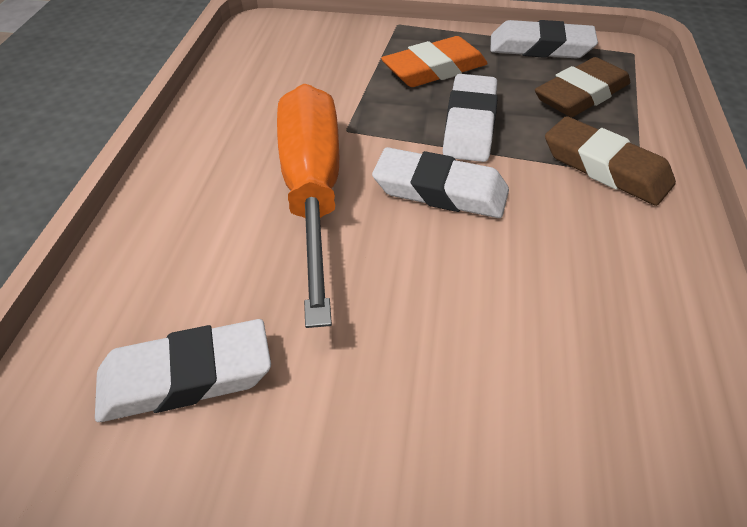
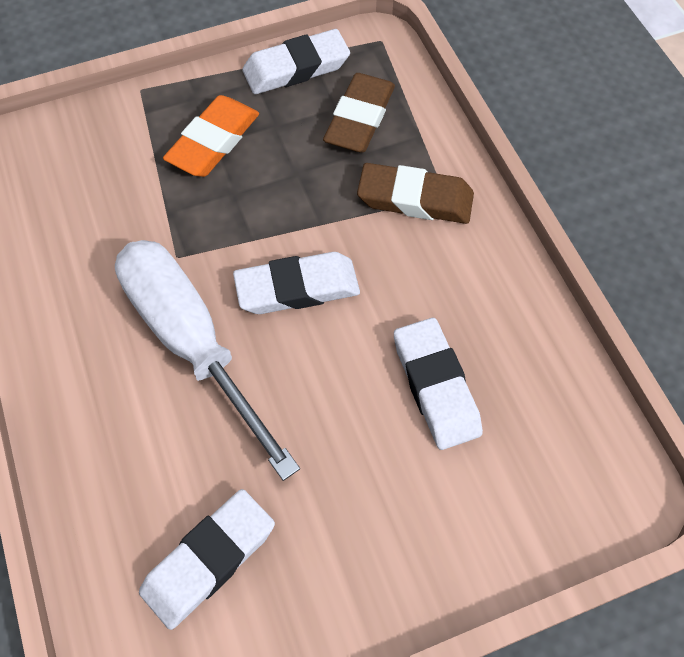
camera: 30 degrees left, 15 degrees up
(312, 192) = (192, 342): orange screwdriver -> white screwdriver
(470, 124) = (282, 199): white eraser -> white eraser (436, 386)

